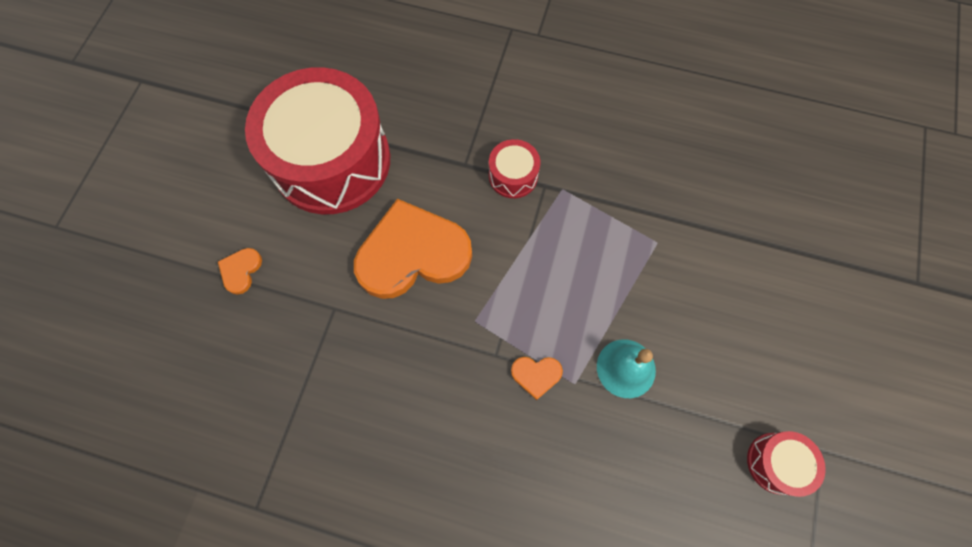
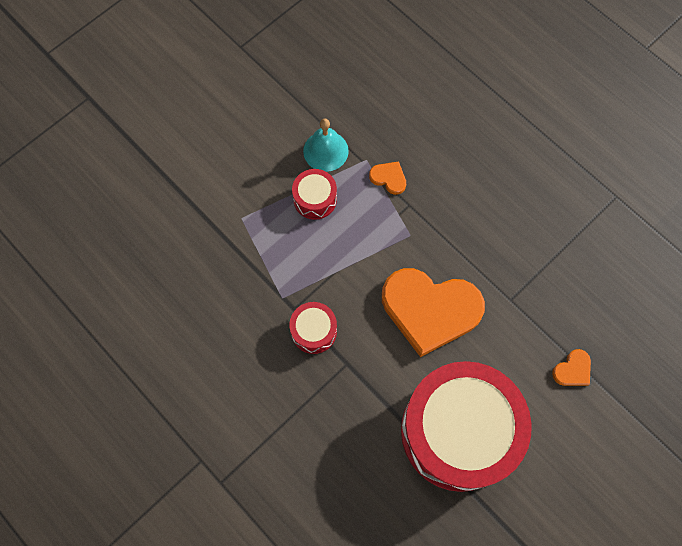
camera: 150 degrees left, 0 degrees up
(776, 463) = (273, 55): red drum -> red drum (315, 199)

